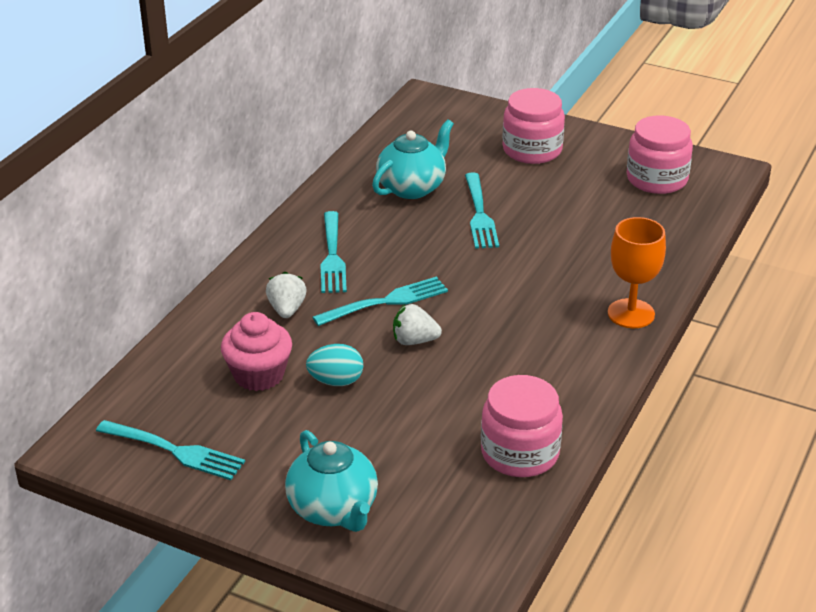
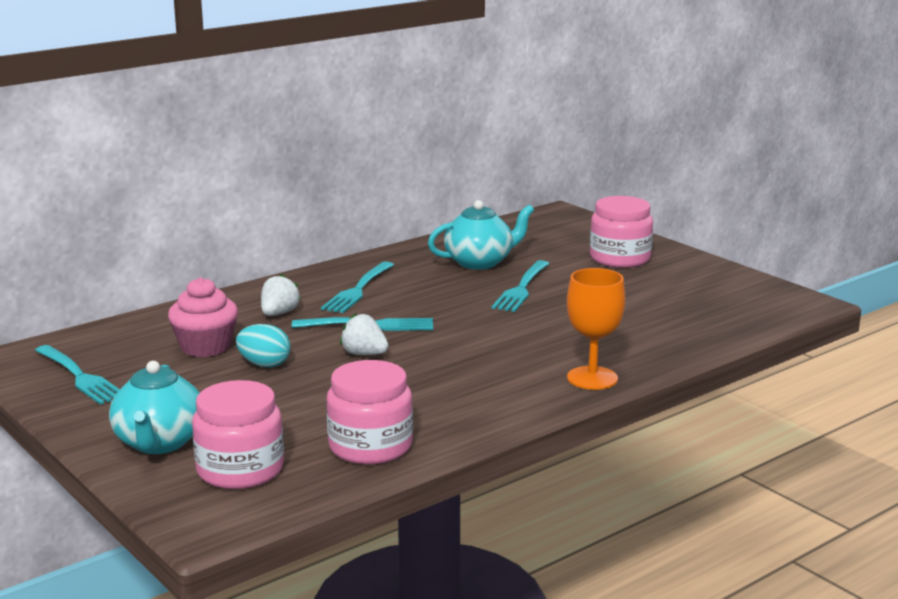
camera: 25 degrees right, 15 degrees down
(657, 179) = (724, 296): pink jar -> pink jar (240, 470)

